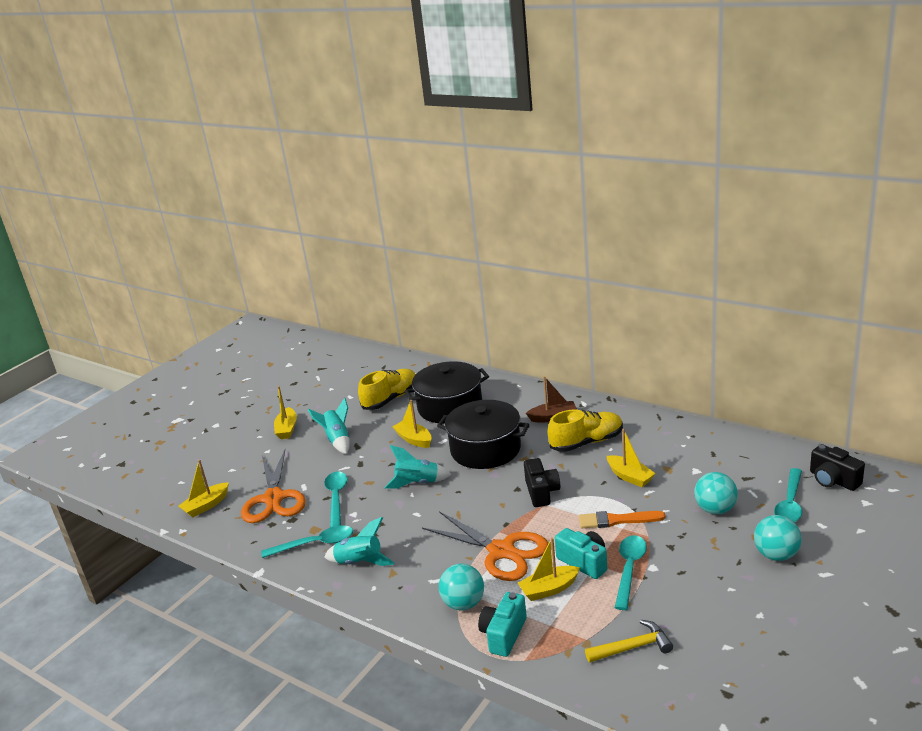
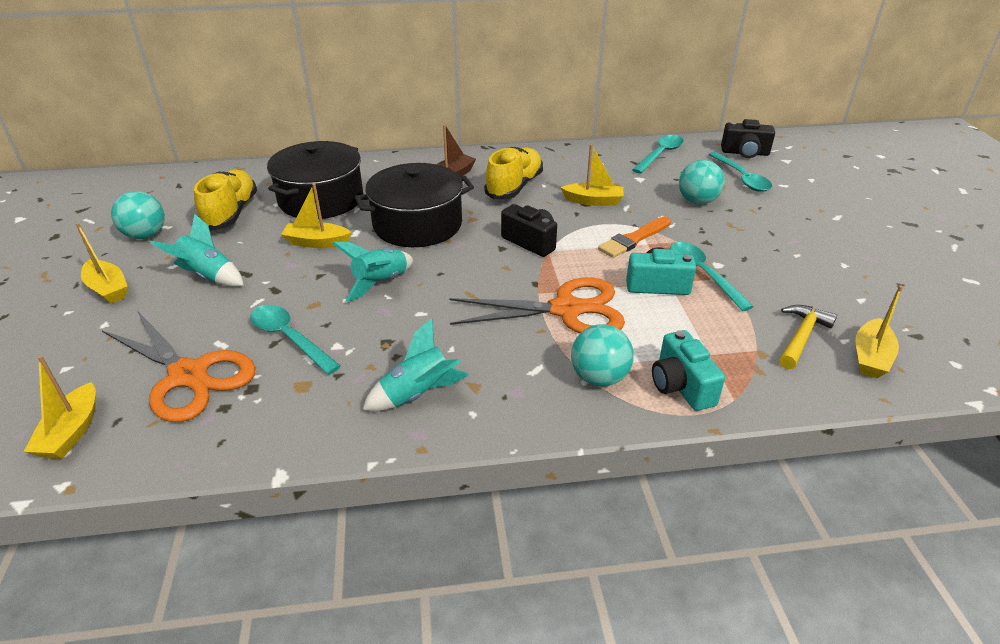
camera: 45 degrees left, 10 degrees up
(315, 544) = (326, 402): turquoise spoon -> turquoise spoon (660, 154)
(549, 589) = (661, 323): yellow boat -> yellow boat (870, 357)
(776, 555) = (788, 217): turquoise ball -> turquoise ball (145, 235)

